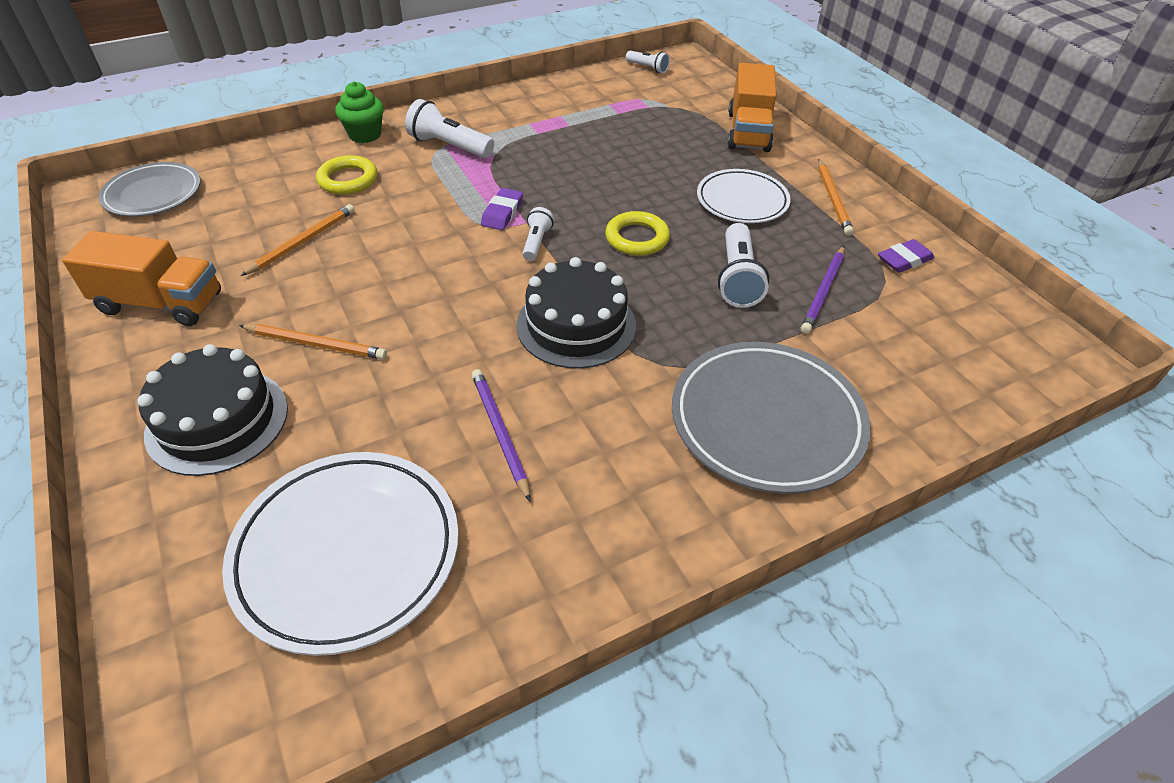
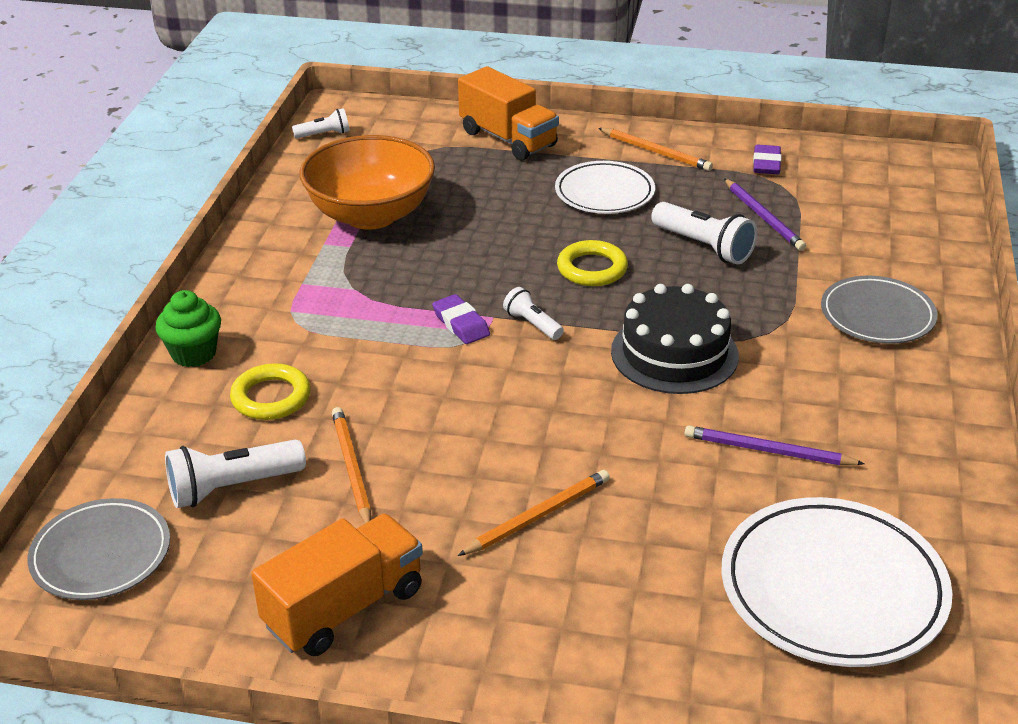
camera: 50 degrees left, 10 degrees down
(217, 420) = (588, 618): black cake -> none
(449, 146) = (298, 308): white flashlight -> white flashlight (232, 487)
(581, 124) = (371, 215): none -> orange bowl
(766, 421) = (877, 315): grey plate -> grey plate, size x0.64

